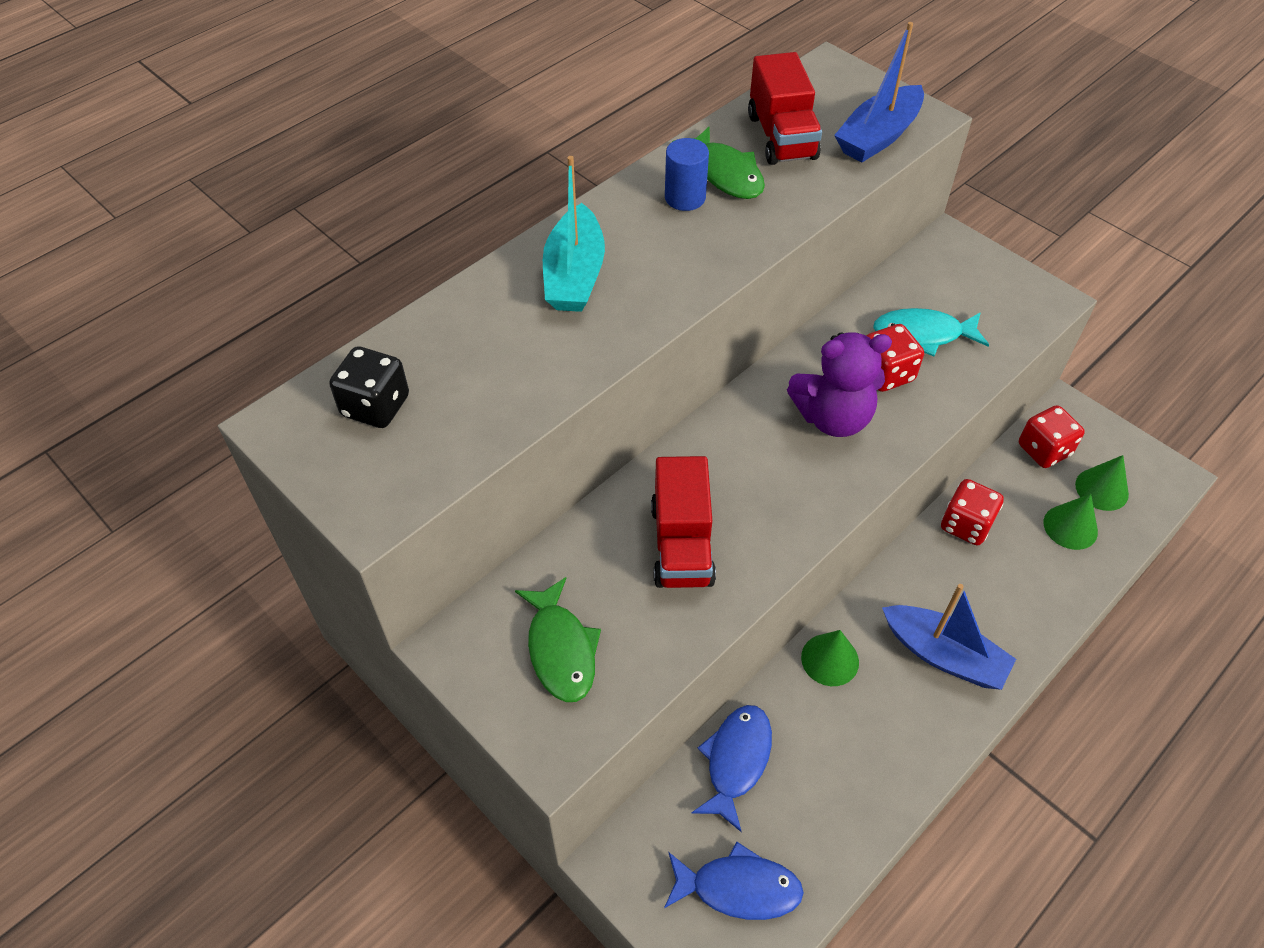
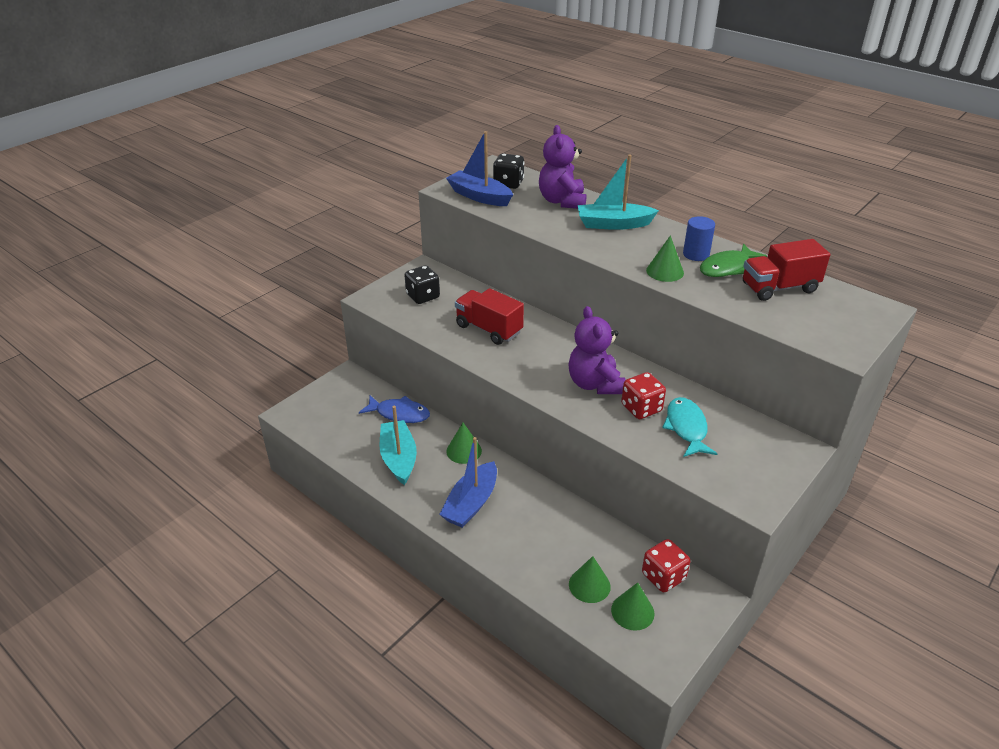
camera: 85 degrees right, 15 degrees down
(473, 332) = (562, 201): none -> purple teddy bear
(561, 649) = (423, 296): green fish -> black dice
(682, 544) = (488, 329): red truck -> red truck turned 45 degrees clockwise
(733, 239) = (665, 271): none -> green cone
(739, 888) = (331, 416): blue fish -> none
(850, 761) = (399, 458): none -> turquoise boat
(878, 136) = (805, 328): blue boat -> blue boat (479, 196)
(965, 525) = (578, 522): red dice -> none

